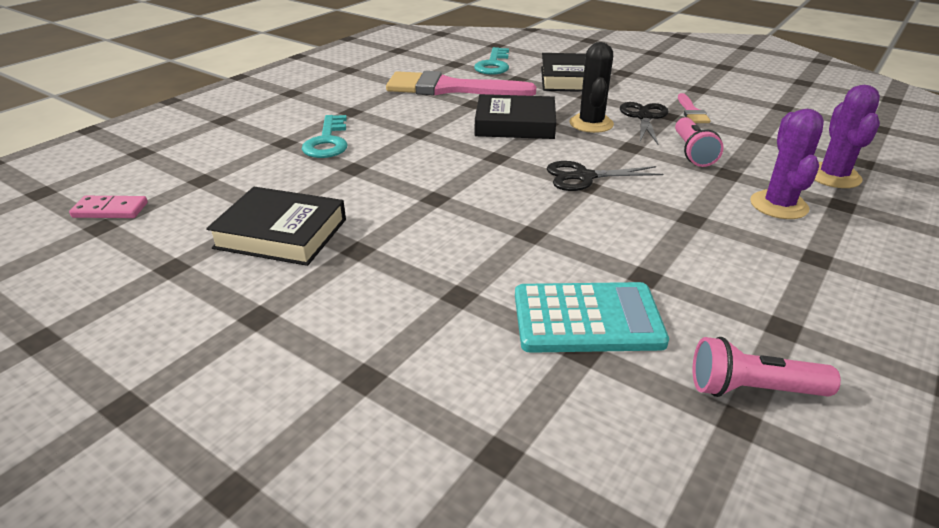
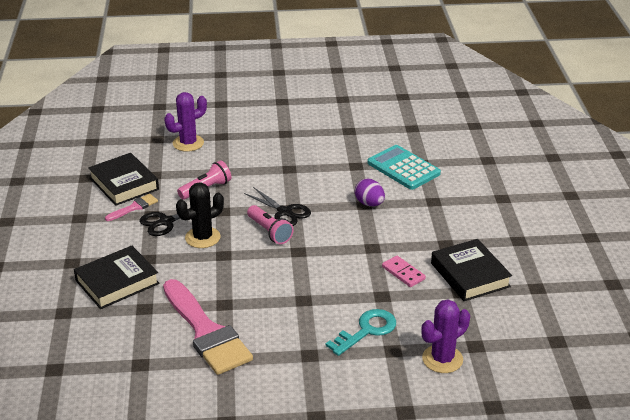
camera: 130 degrees left, 0 degrees up
(110, 210) = (545, 352): pink domino -> pink domino (403, 273)
(493, 65) = (120, 339): turquoise key -> none
(515, 124) = (240, 267): black book -> black book (124, 184)
(527, 238) = (369, 203): none -> purple egg
(752, 389) = (393, 129): pink flashlight -> pink flashlight (269, 232)
(778, 205) = (244, 151): purple cactus -> purple cactus (442, 359)

